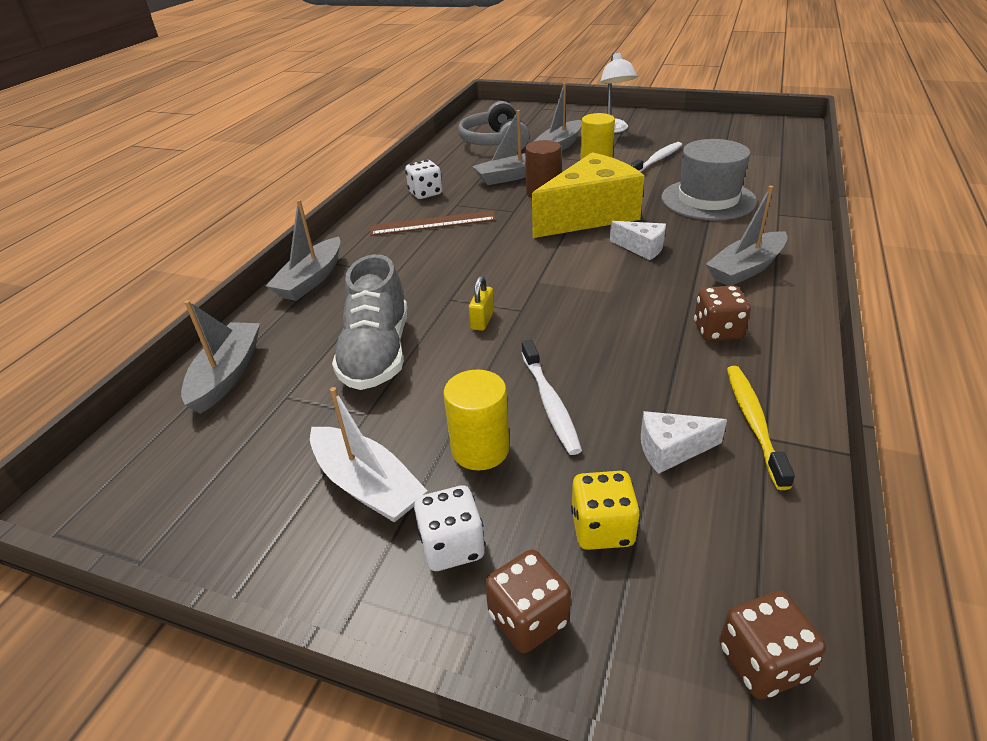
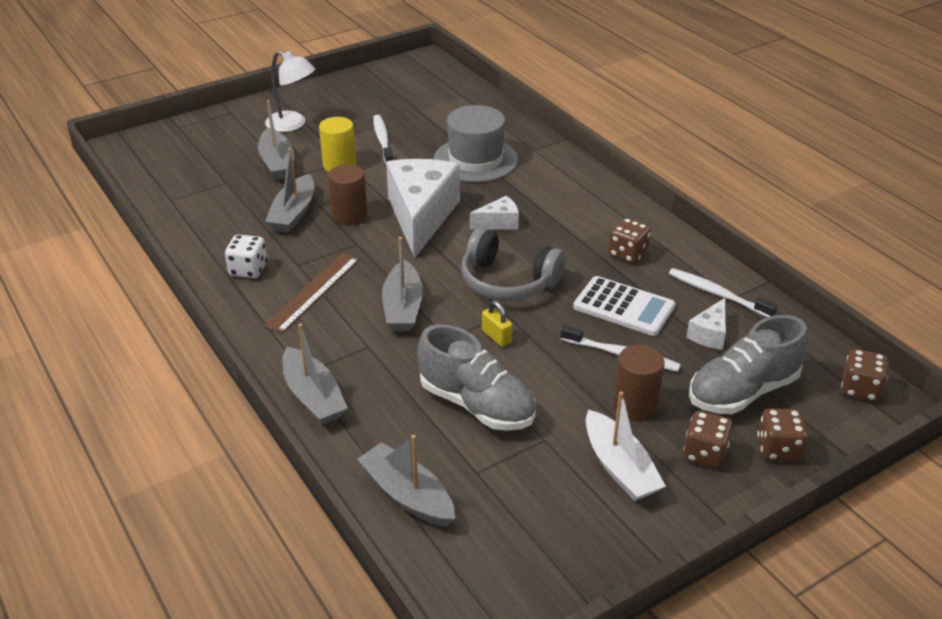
camera: 55 degrees left, 0 degrees up
(367, 485) = (619, 467): white boat -> white boat turned 75 degrees clockwise
(452, 546) = (705, 453): white dice -> brown dice
(480, 449) = (635, 404): yellow cylinder -> brown cylinder
(495, 142) = (207, 186): grey headphones -> grey headphones (507, 282)
(589, 216) = (421, 216): yellow cheese -> white cheese
(602, 528) = (742, 391): yellow dice -> grey shoe
(628, 368) = (624, 307): none -> white calculator
(746, 269) = (579, 203): grey boat -> grey boat (403, 307)
(753, 422) = (717, 294): yellow toothbrush -> white toothbrush

